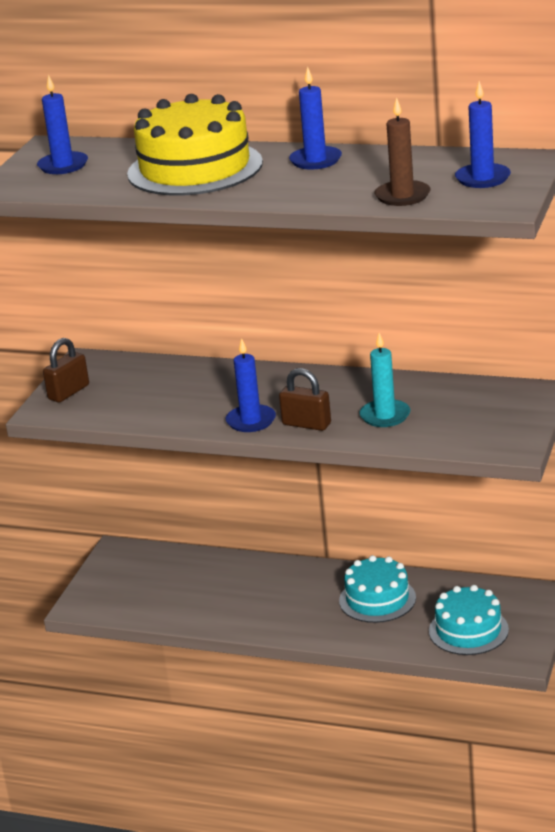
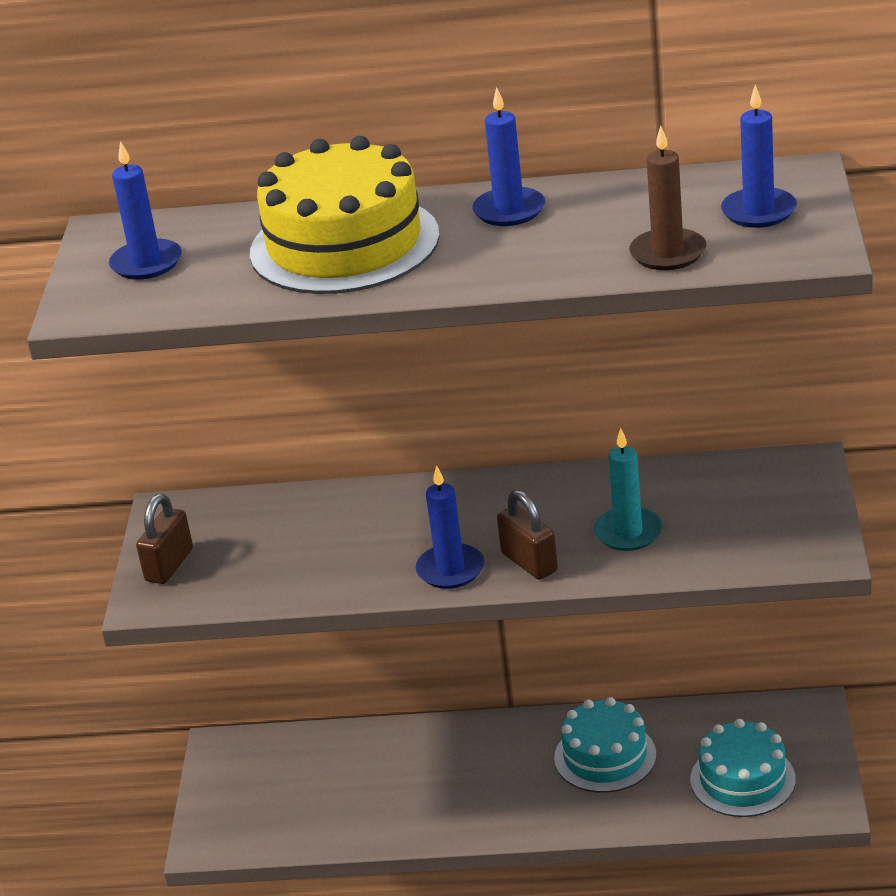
camera: 15 degrees left, 5 degrees up
(306, 424) = (529, 562): brown padlock -> brown padlock turned 45 degrees clockwise

